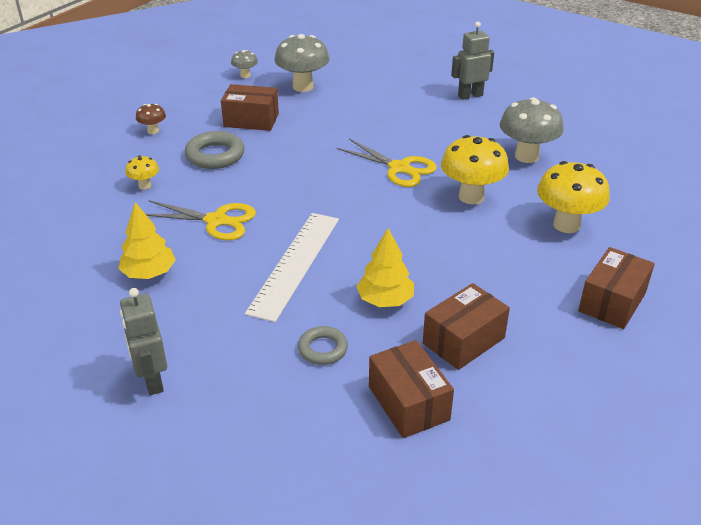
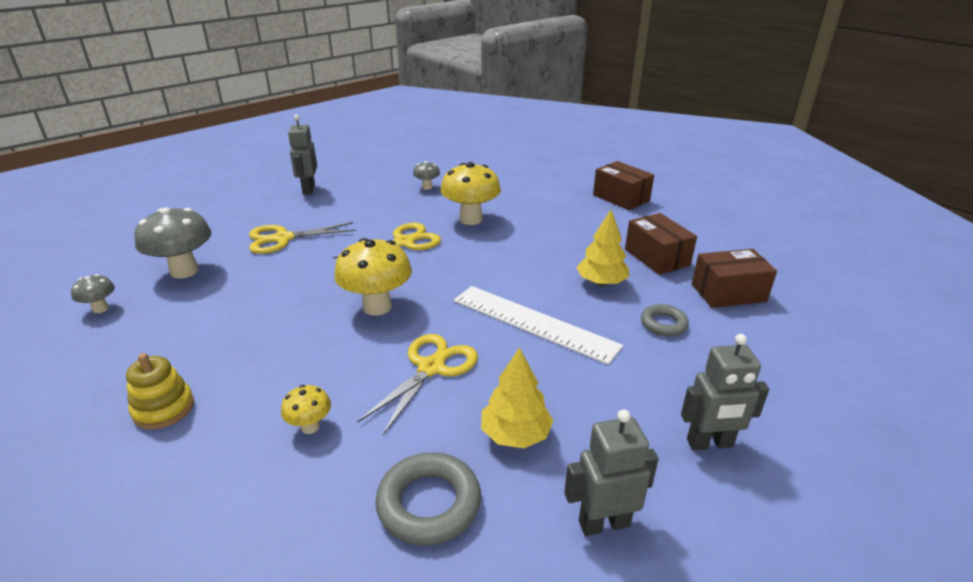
camera: 75 degrees left, 5 degrees down
(68, 324) = (603, 523): none -> grey robot
(153, 131) = (163, 408): brown mushroom -> yellow stacking toy
(215, 155) = (283, 355): grey ring -> grey ring (429, 504)
(251, 120) = (224, 317): brown box -> none
(372, 110) = (283, 238): none -> yellow scissors
(526, 156) = (427, 187): grey mushroom -> grey mushroom, size x0.50
(566, 225) = (528, 193): yellow mushroom -> yellow mushroom (377, 307)

